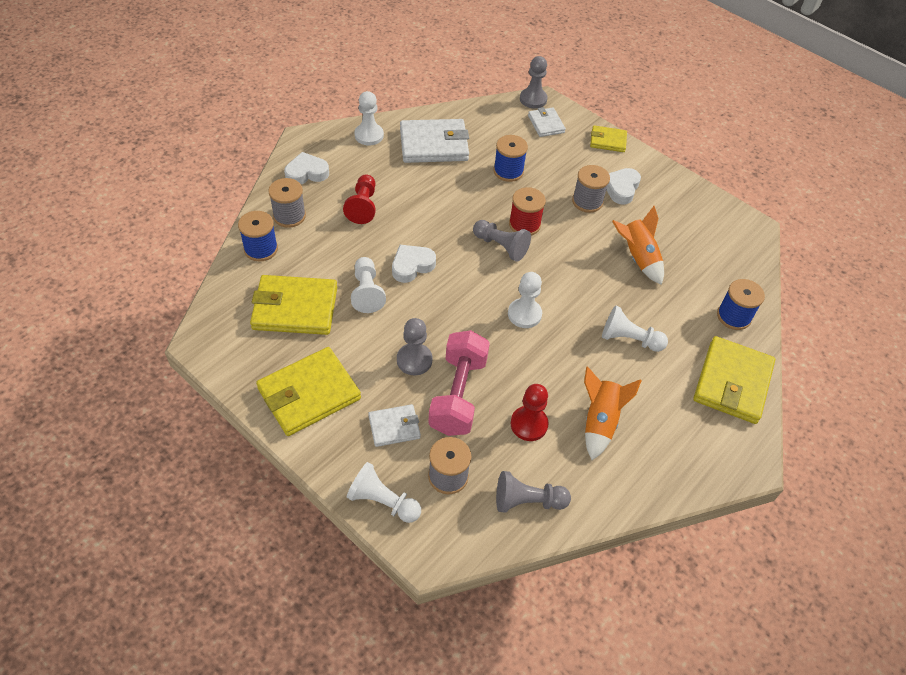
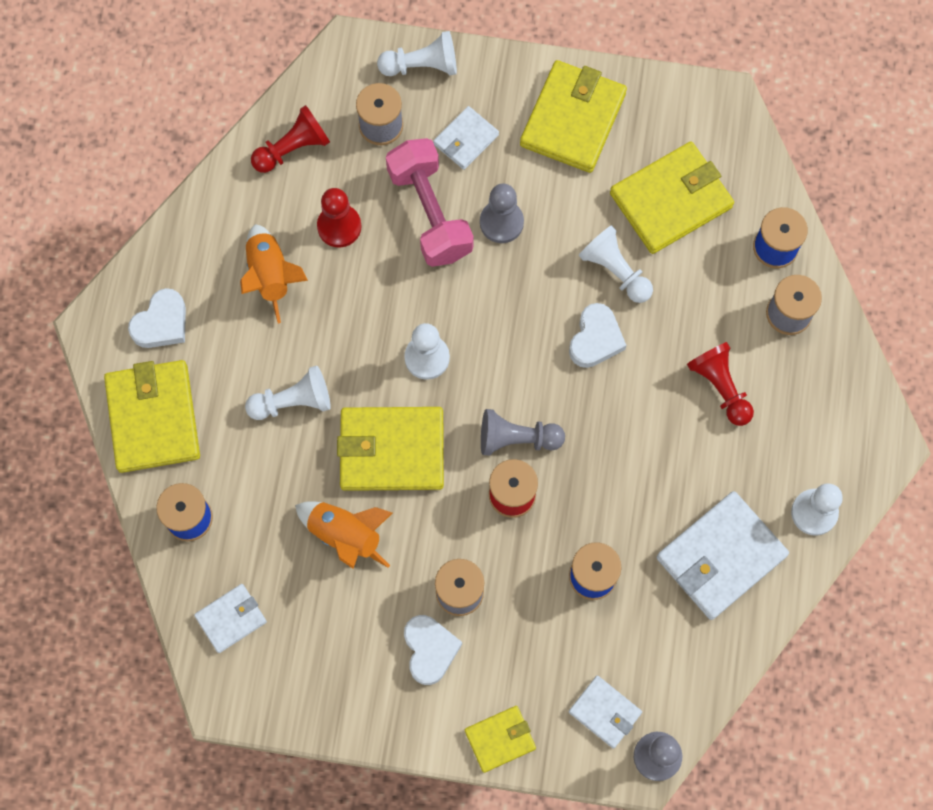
camera: 150 degrees right, 20 degrees up
(306, 173) = (830, 392): white heart -> white heart (161, 323)
(527, 501) = (293, 148): grey pawn -> red pawn
(581, 281) = (392, 450): none -> yellow wallet
(731, 257) = (231, 618): none -> white wallet

